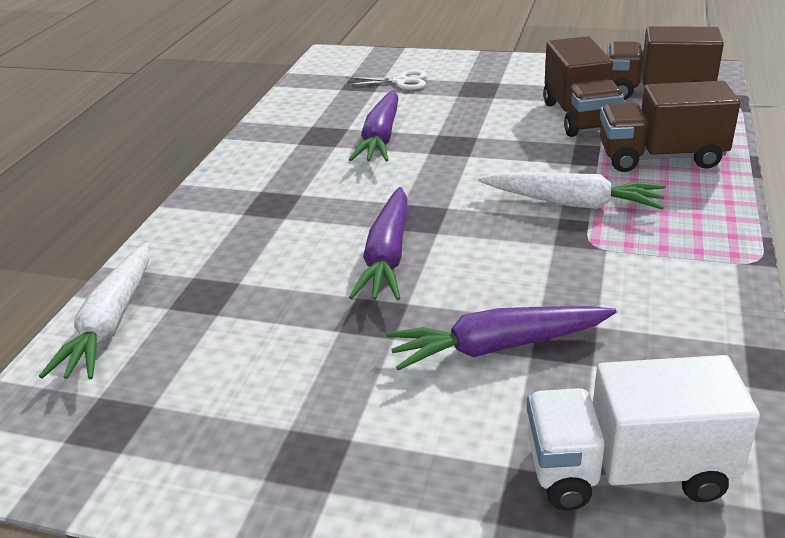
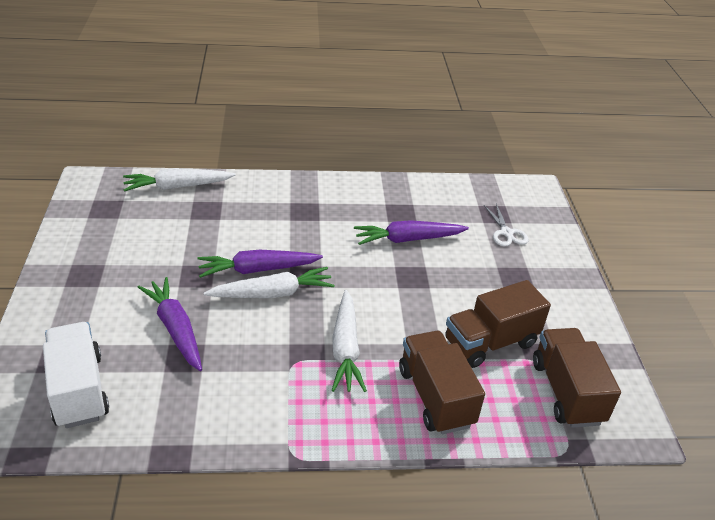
camera: 65 degrees right, 5 degrees up
(446, 248) = (272, 293): none -> white carrot

